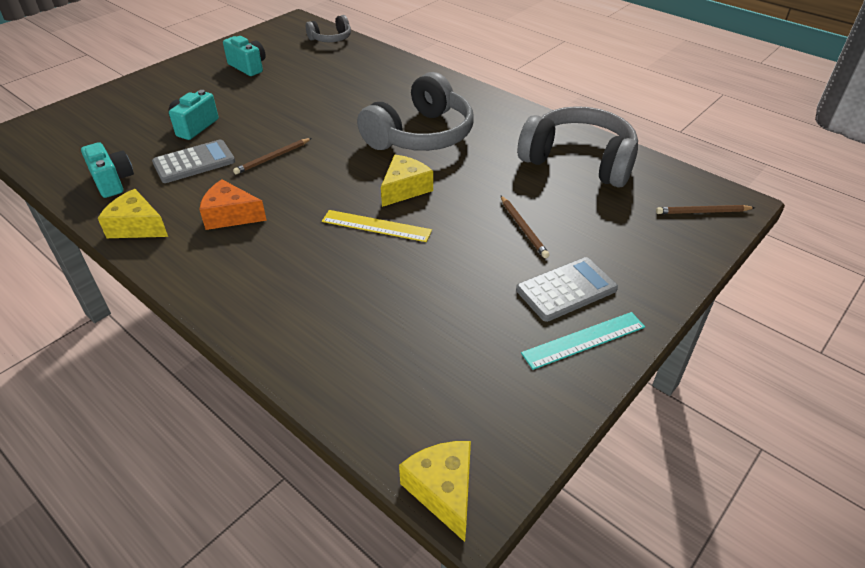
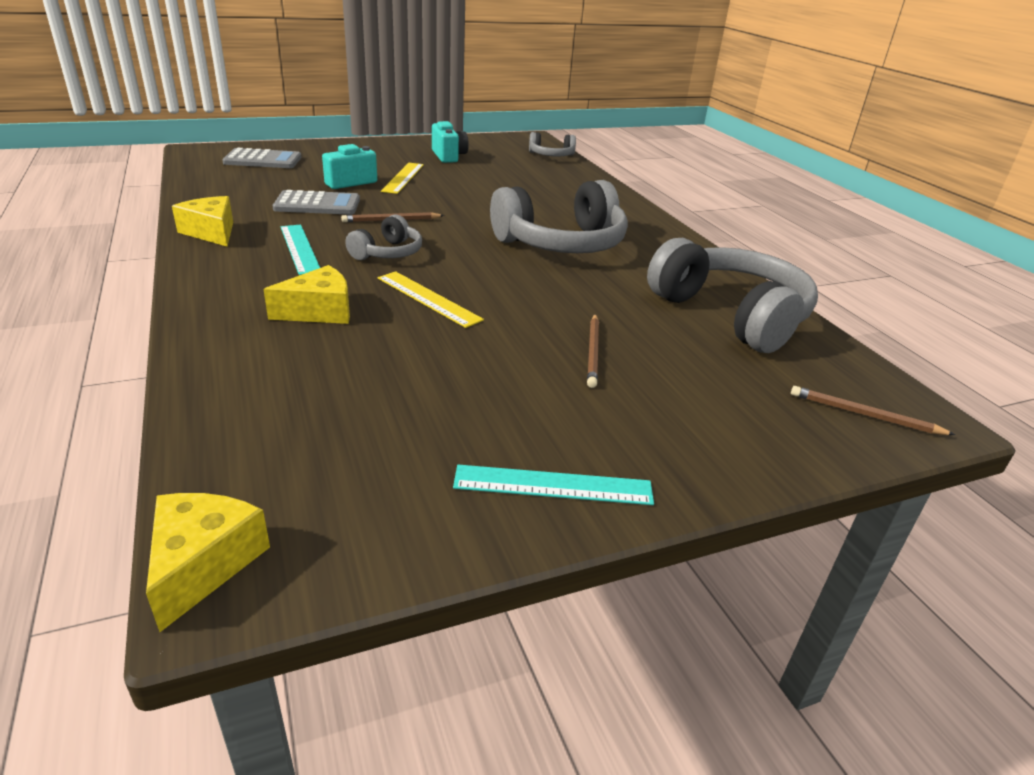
camera: 25 degrees right, 10 degrees down
(112, 182) = (234, 198): turquoise camera -> none
(230, 215) = (299, 249): orange cheese -> turquoise ruler
(235, 105) = (403, 178): none -> yellow ruler
(304, 193) = (388, 253): none -> grey headphones
(405, 189) = (494, 279): yellow cheese -> yellow cheese (319, 311)
(566, 289) = (585, 426): grey calculator -> grey calculator (263, 160)

